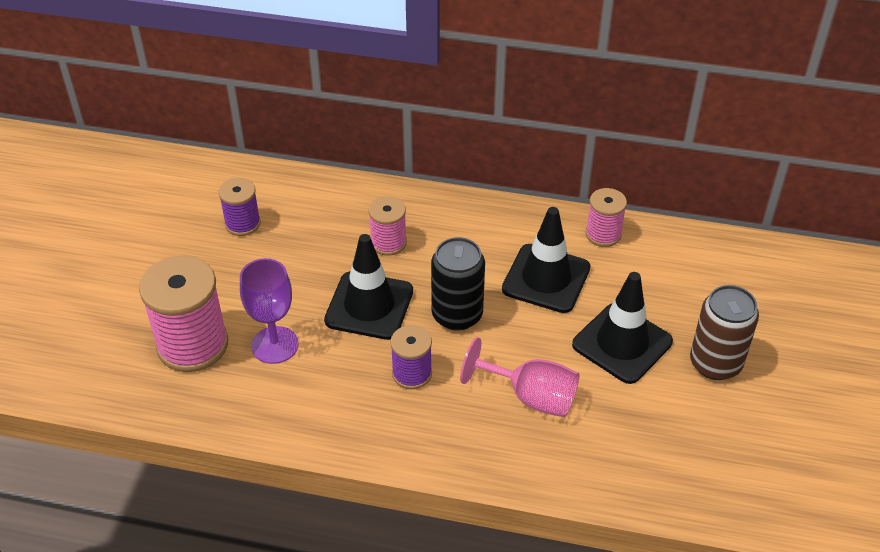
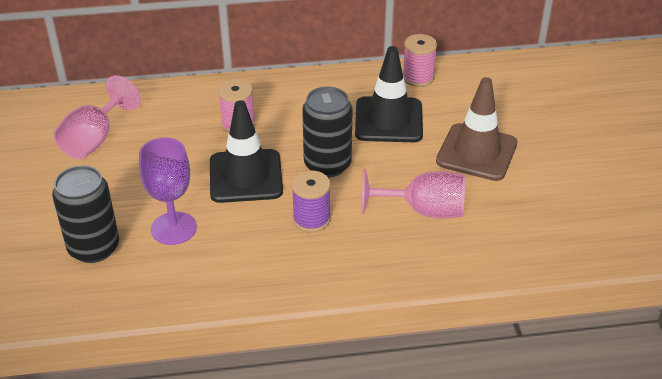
camera: 20 degrees left, 5 degrees down
(192, 345) = (94, 248): pink spool -> black can
(242, 223) = (94, 139): purple spool -> pink goblet
(622, 343) = (476, 152): black traffic cone -> brown traffic cone
(715, 363) = (558, 149): brown can -> none

